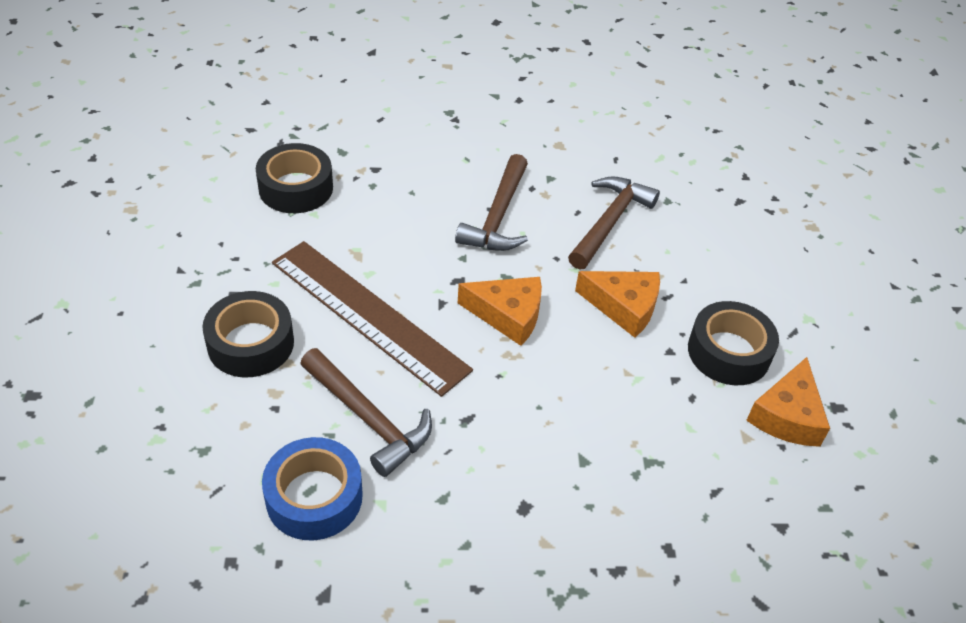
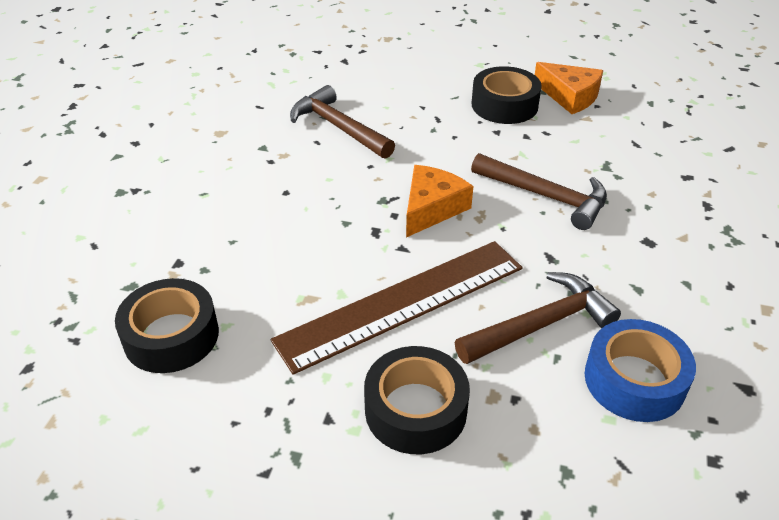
camera: 70 degrees left, 5 degrees down
(498, 217) = (300, 189): brown hammer -> brown hammer (546, 196)
(624, 307) = (442, 142): orange cheese -> none

